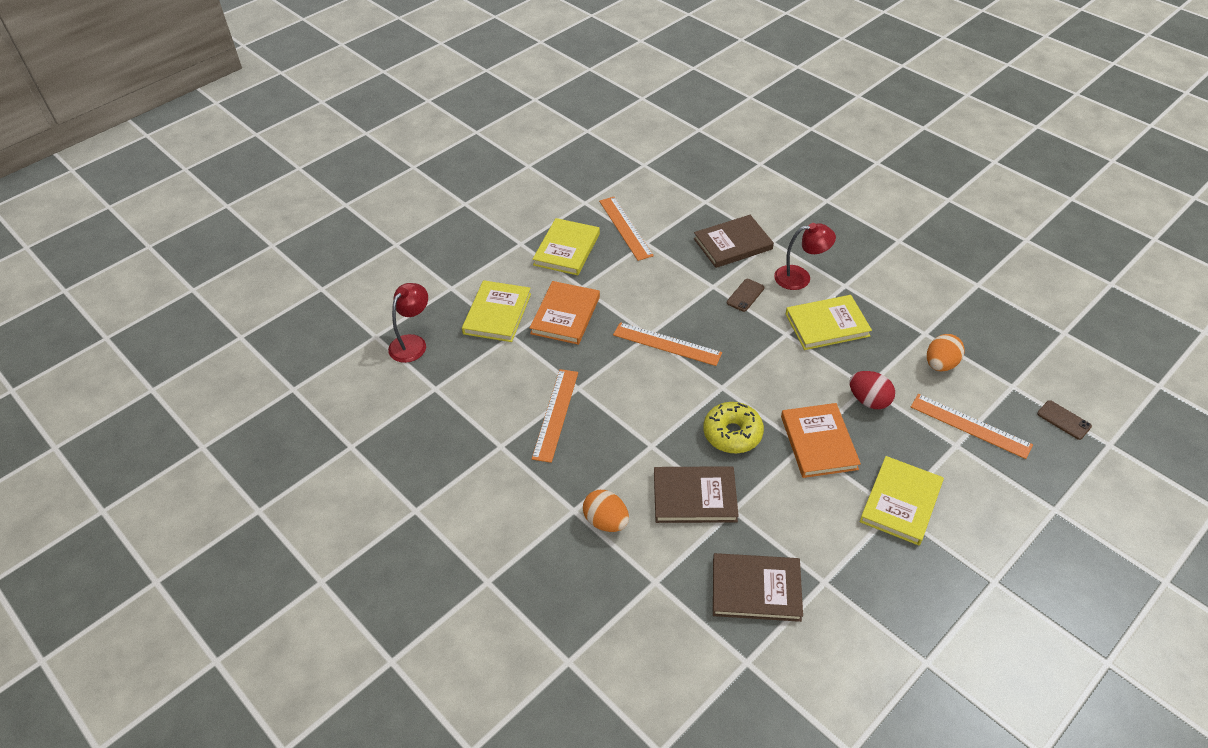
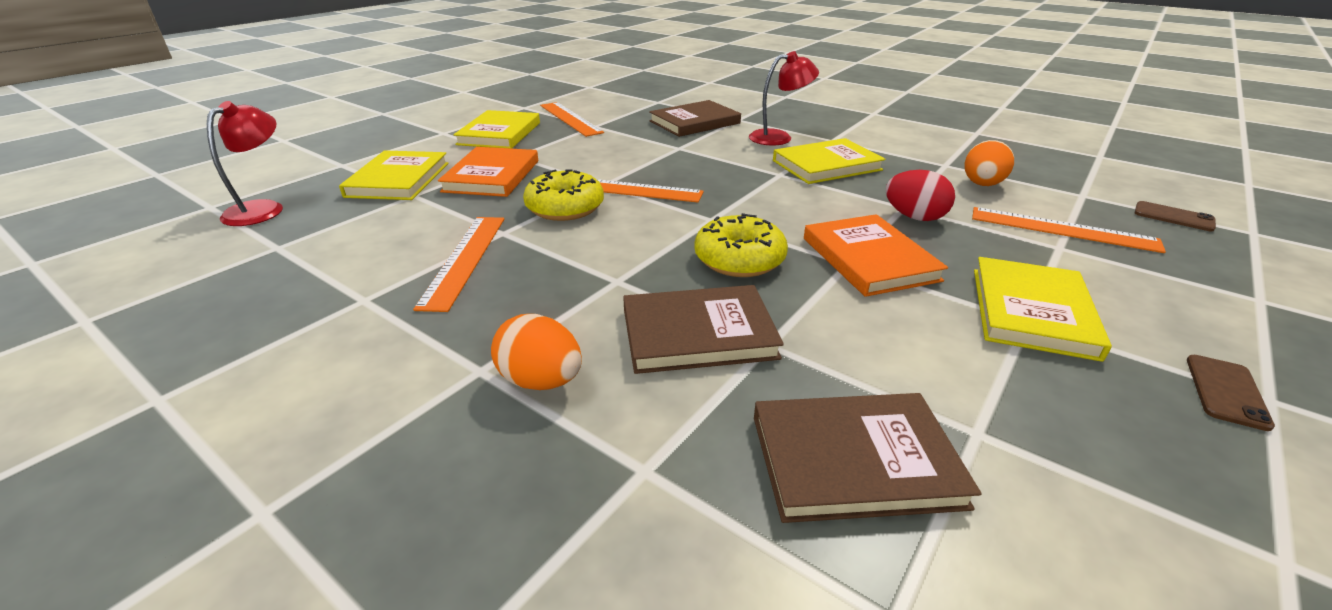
camera: 10 degrees left, 15 degrees down
(620, 363) = (565, 208): none -> yellow donut
(745, 295) = (719, 151): brown phone -> brown phone (1226, 391)

